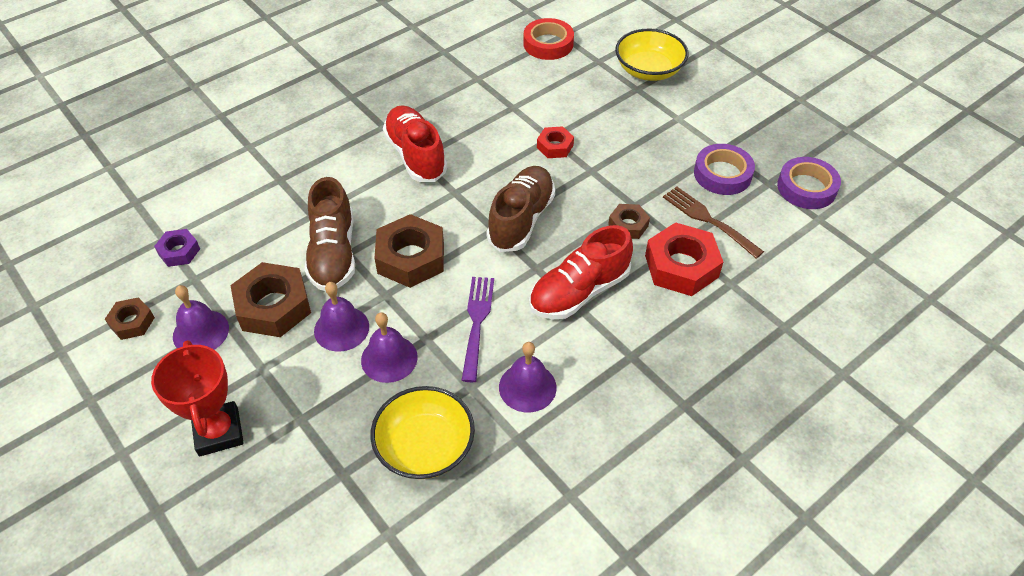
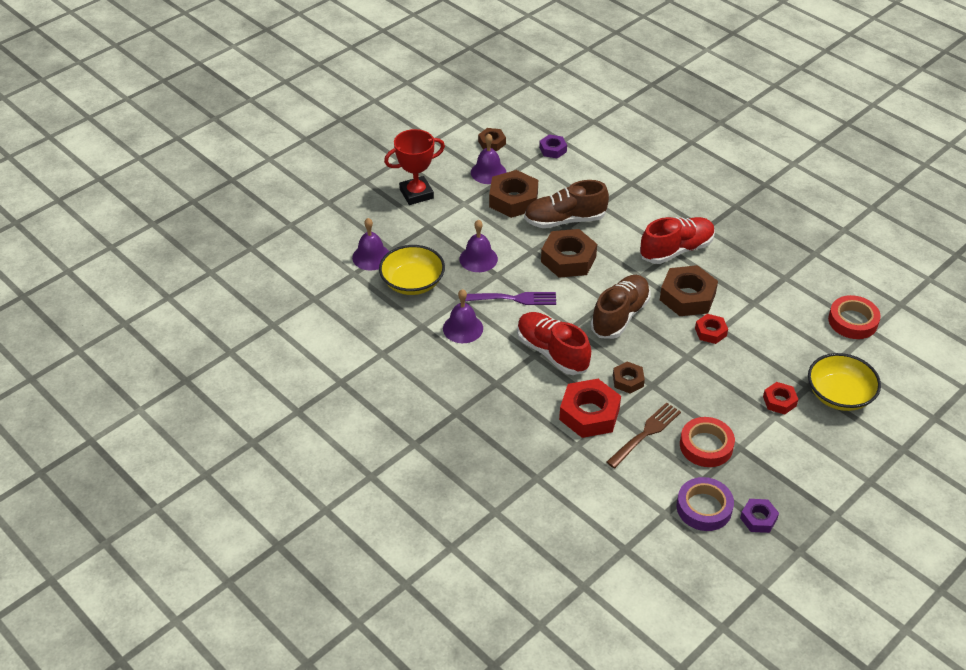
camera: 85 degrees right, 5 degrees down
(341, 328) = (500, 233): purple bell -> purple bell (371, 257)
(496, 157) = (687, 297): none -> brown nut
(521, 219) = (620, 316): brown shoe -> brown shoe turned 75 degrees counterclockwise
(658, 111) = (779, 401): none -> red nut
(722, 174) = (706, 446): purple tape -> red tape
(814, 150) = (758, 519): none -> purple nut

